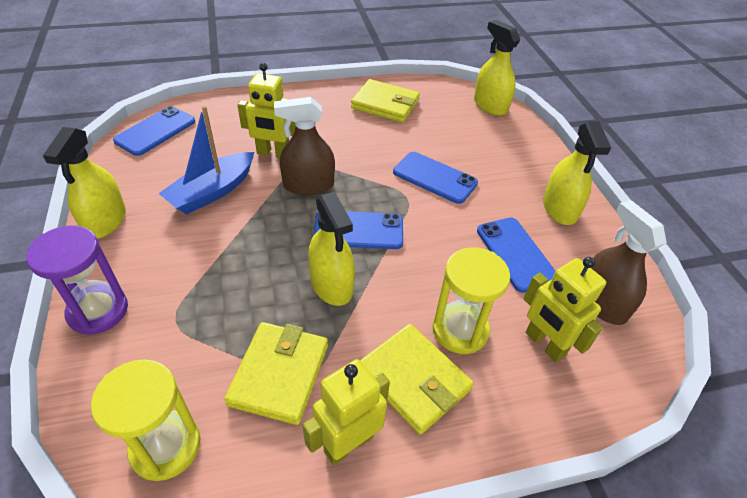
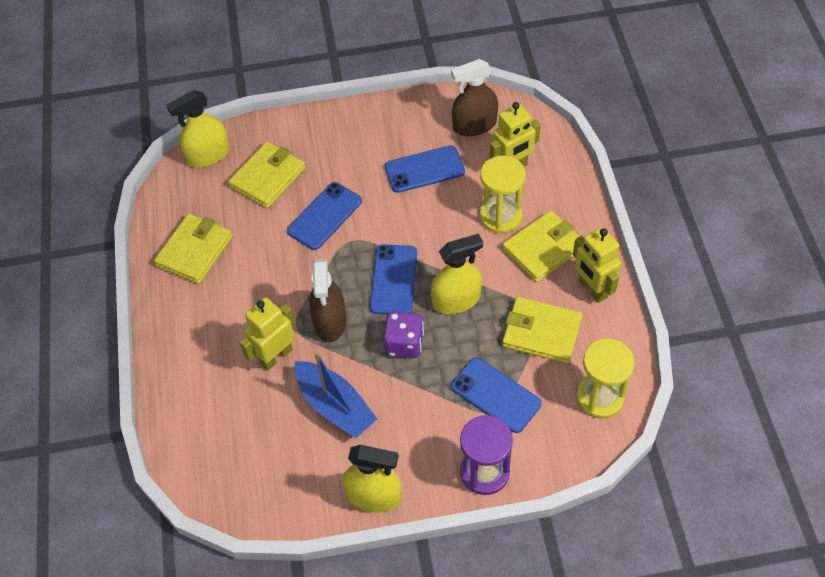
camera: 80 degrees left, 10 degrees up
(155, 131) = (224, 481): blue phone -> blue phone (495, 395)
(273, 153) = (276, 356): yellow robot -> yellow robot turned 150 degrees counterclockwise
(276, 240) = (404, 344): none -> purple dice
(474, 140) = (268, 177): none -> yellow wallet
(559, 209) = (372, 129): yellow spray bottle -> none

